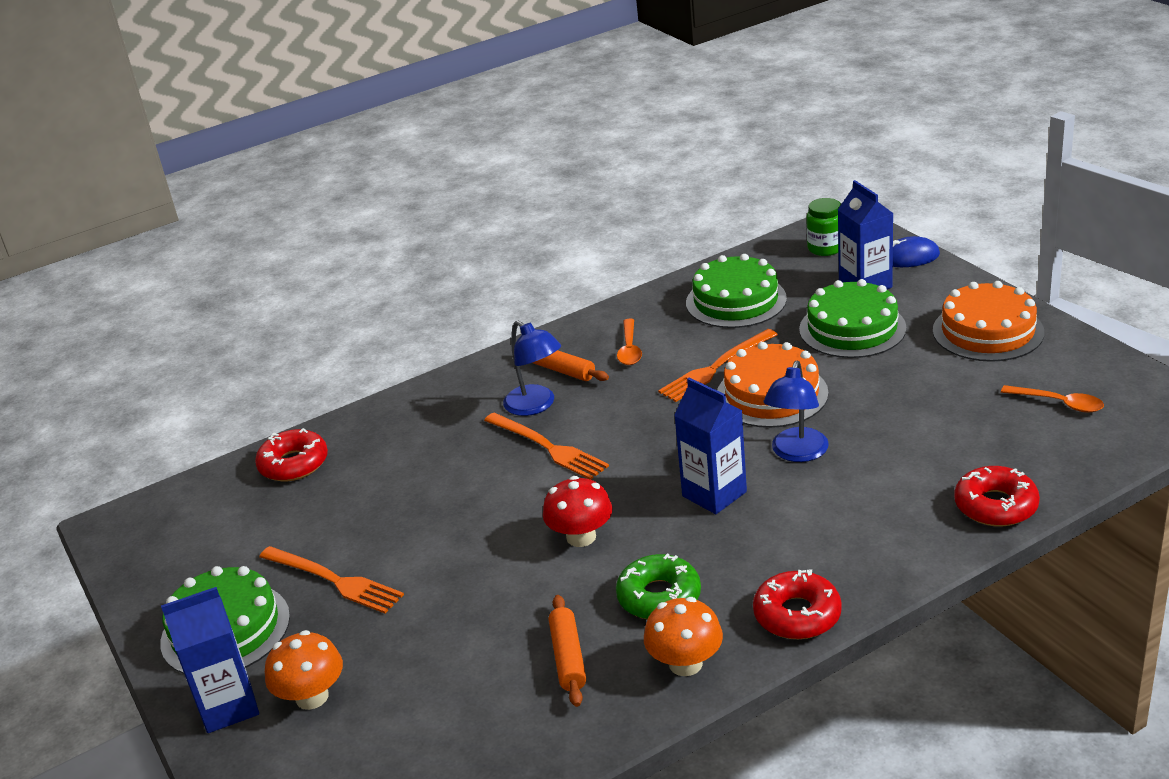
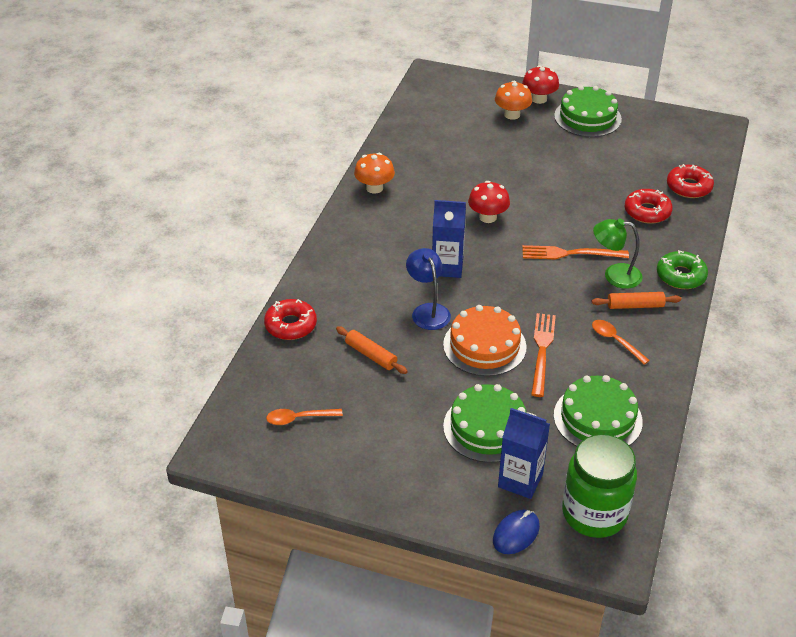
camera: 135 degrees right, 10 degrees up
(229, 707) = (539, 99): blue carton -> red mushroom
(333, 580) = (574, 151): orange fork -> none
(536, 405) = (614, 275): blue lamp -> green lamp
(568, 657) = (427, 169): orange rolling pin -> orange rolling pin (371, 355)
(659, 597) = (417, 208): green donut -> green donut (681, 276)
(797, 615) = (345, 227): red donut -> red donut (647, 212)
(825, 248) = (594, 513): green jar -> green jar, size x1.84
(988, 331) = (390, 468): orange cake -> none

